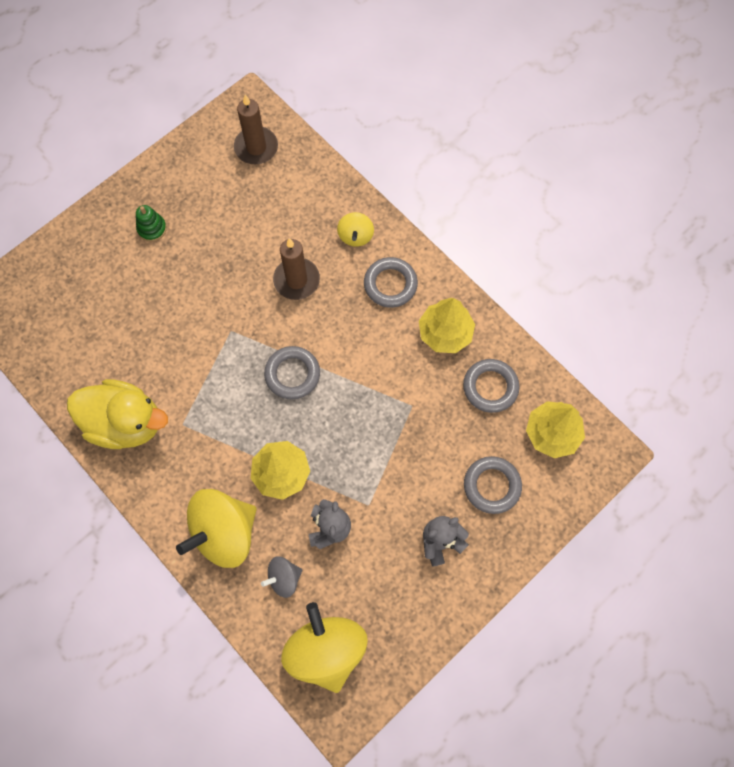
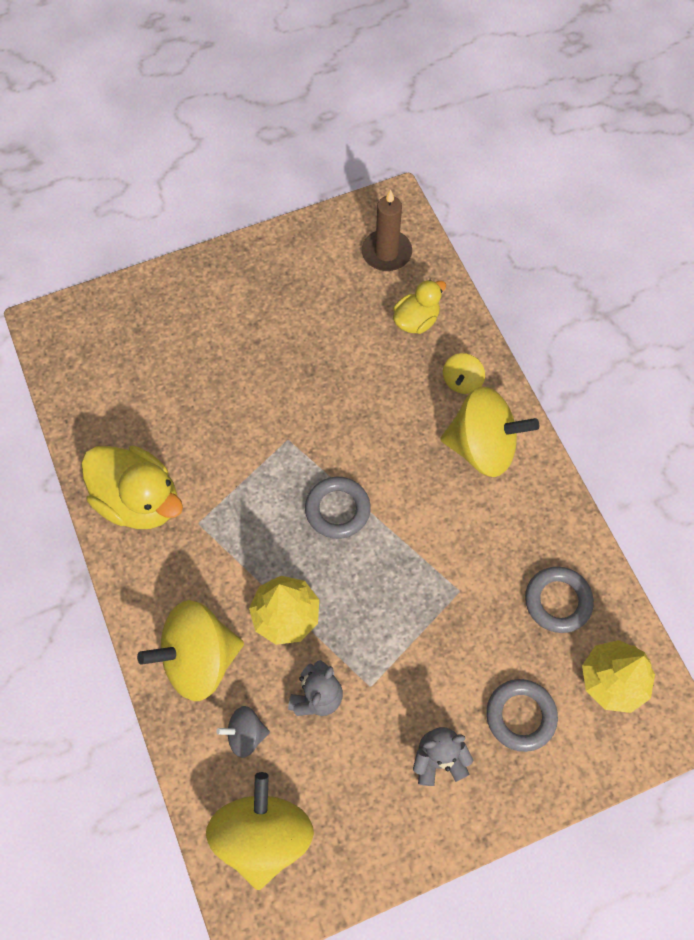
camera: 20 degrees right, 5 degrees down
(152, 229) = (244, 304): green stacking toy -> none
(296, 280) = (379, 408): brown candle -> none
(301, 197) = (416, 320): none -> yellow duck
(390, 284) = (482, 447): grey ring -> yellow spinning top
(445, 333) = (526, 521): yellow tree -> none

